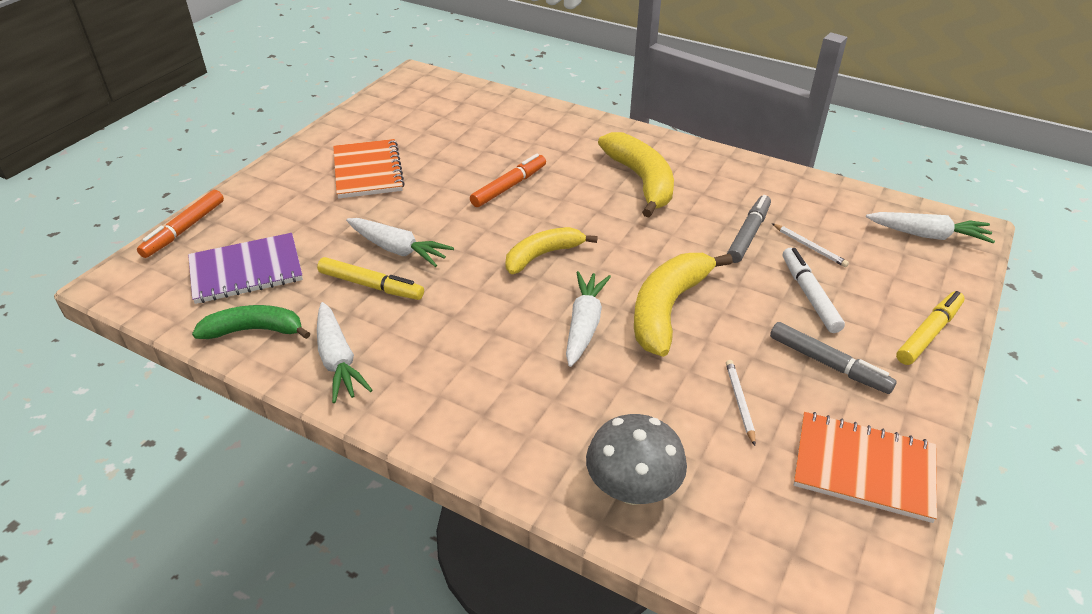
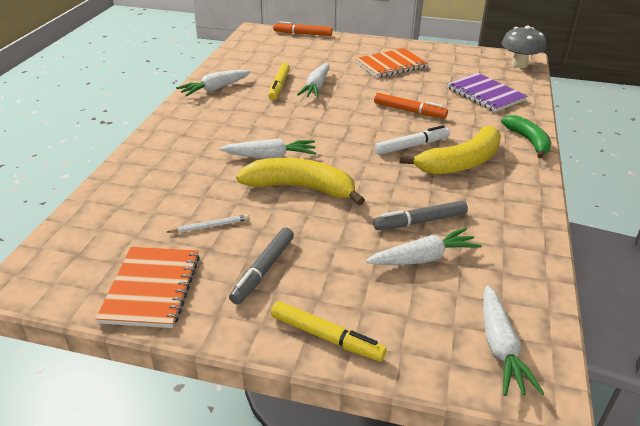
camera: 75 degrees right, 5 degrees down
(246, 270) = (277, 54): purple notebook -> purple notebook (485, 94)
(255, 330) = (231, 65): green banana -> green banana (528, 141)
(543, 255) = (337, 133): yellow banana -> none
(632, 489) = (128, 188): grey mushroom -> grey mushroom (519, 64)
(748, 234) = (420, 221): grey marker -> grey marker turned 150 degrees clockwise
(809, 247) = (423, 258): white pencil -> white carrot
(809, 295) = (350, 259): white marker -> white marker (412, 146)

